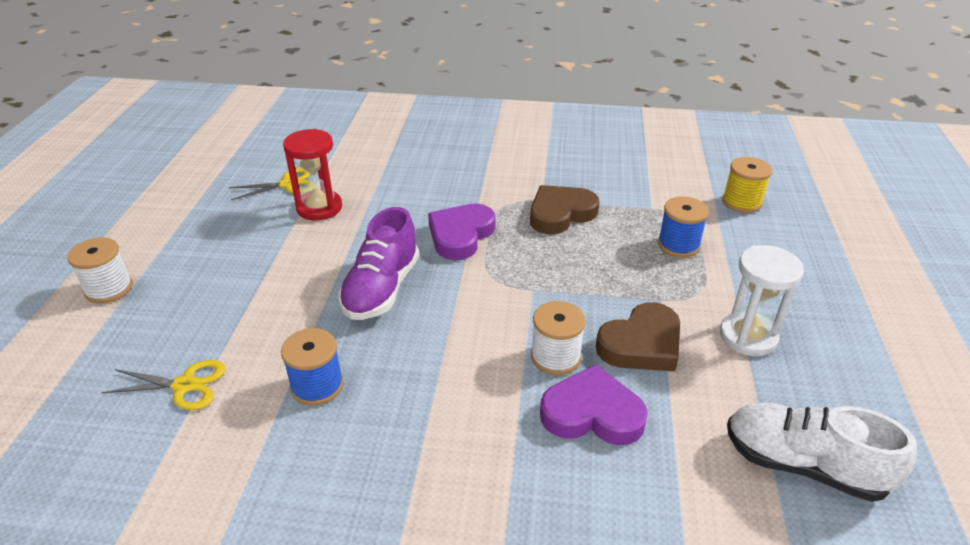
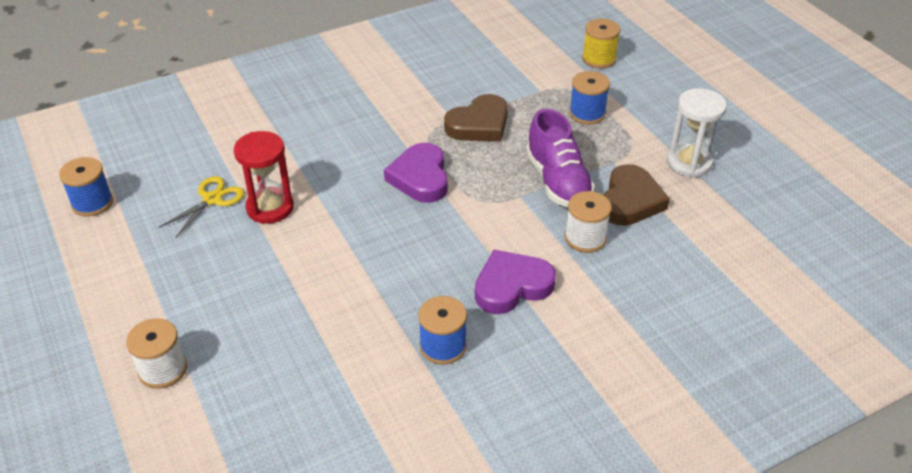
camera: 35 degrees left, 5 degrees up
(185, 385) = (339, 402): yellow scissors -> none
(212, 154) = (92, 203): none -> blue spool
(381, 289) = (407, 251): purple shoe -> purple shoe (558, 181)
(560, 214) = (479, 124): brown heart -> brown heart turned 150 degrees counterclockwise
(592, 413) = (644, 264): purple heart -> purple heart (512, 286)
(803, 465) = (785, 231): white shoe -> none

